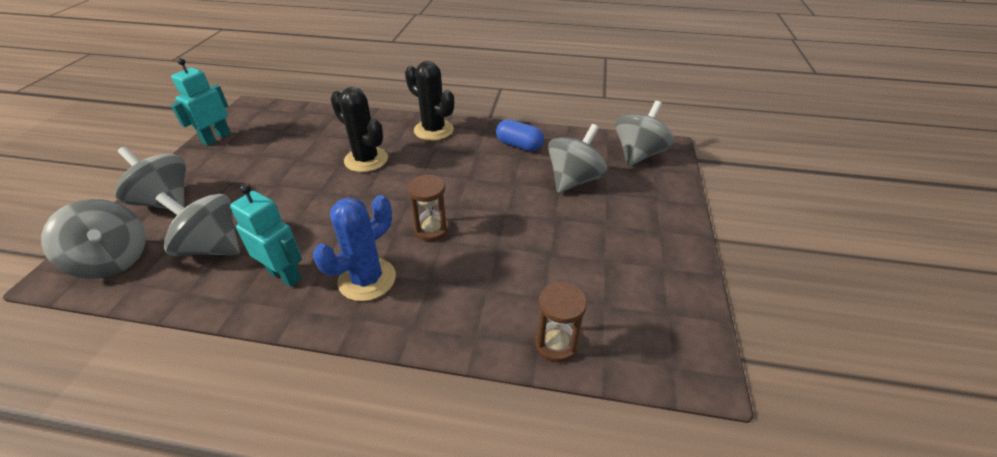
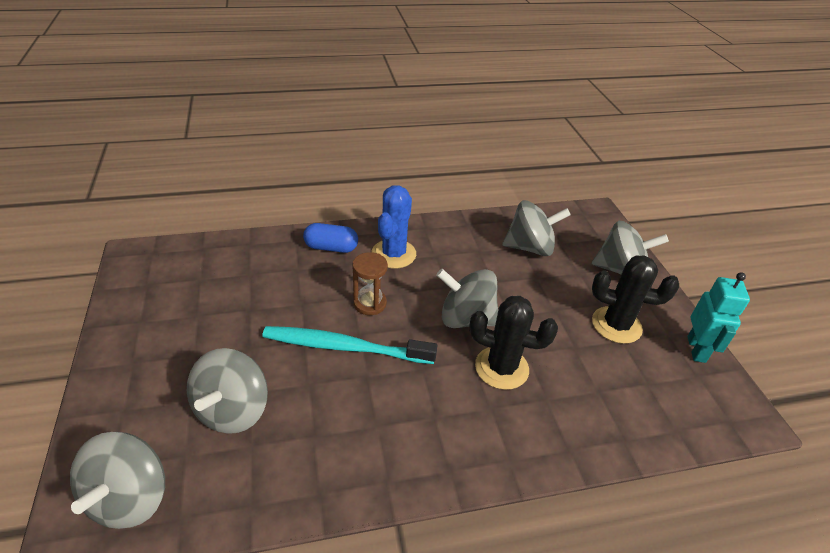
camera: 155 degrees right, 0 degrees up
(113, 260) = (581, 225): grey spinning top -> grey spinning top (466, 318)
(285, 275) = (455, 243): turquoise robot -> none
(433, 130) = (462, 452): black cactus -> black cactus (616, 325)
(475, 200) = (344, 347): none -> turquoise toothbrush
(519, 145) = (322, 458): blue capsule -> blue capsule (331, 247)
(556, 344) = (237, 247): brown hourglass -> none

